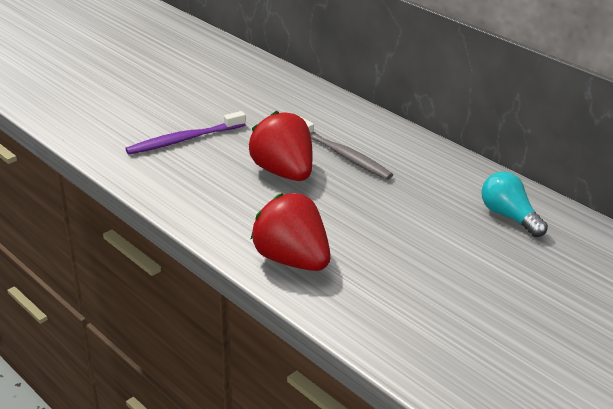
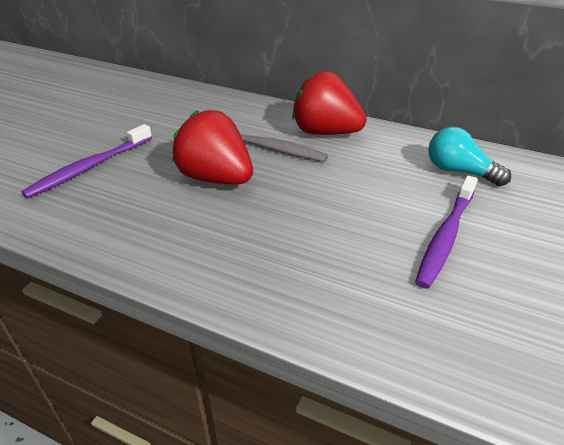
camera: 20 degrees left, 5 degrees up
(292, 260) = (281, 281): red strawberry -> red strawberry (325, 132)
(449, 263) = (445, 237): none -> purple toothbrush

